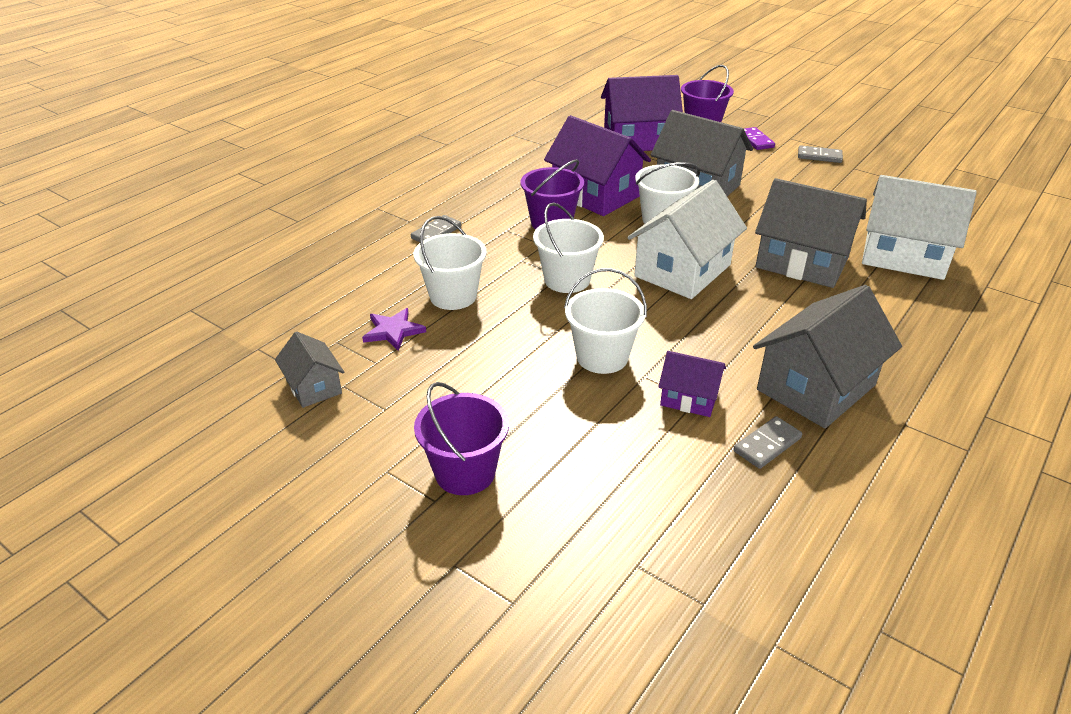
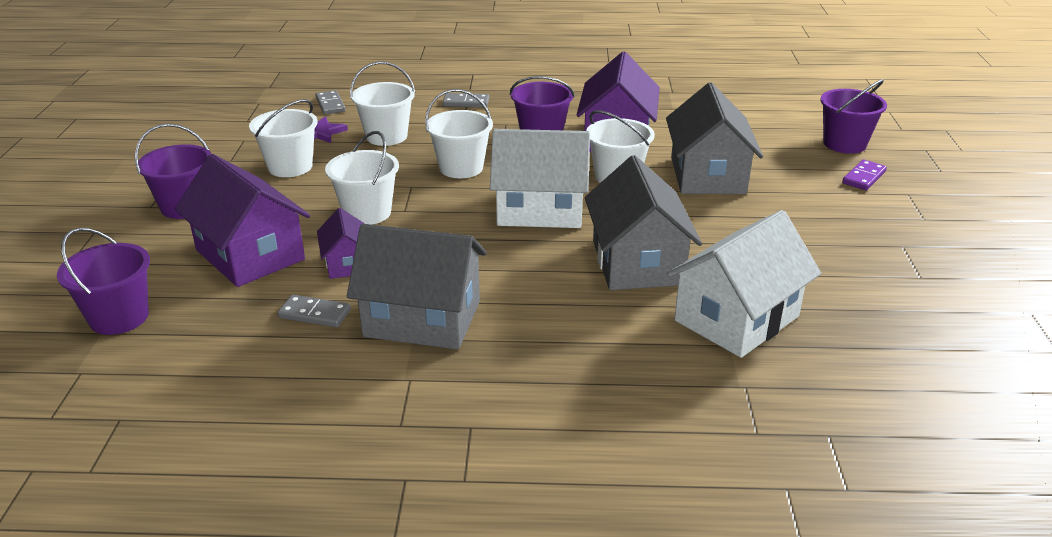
camera: 55 degrees right, 5 degrees down
(313, 387) = (234, 132): grey house -> none
(451, 373) = (290, 167): none -> white bucket
(638, 140) = (755, 125): purple house -> purple house (250, 255)
(679, 586) = (119, 317): none -> purple bucket
(819, 156) = (893, 220): grey domino -> grey domino (330, 104)
(904, 256) = (736, 318): white house -> white house turned 60 degrees clockwise

